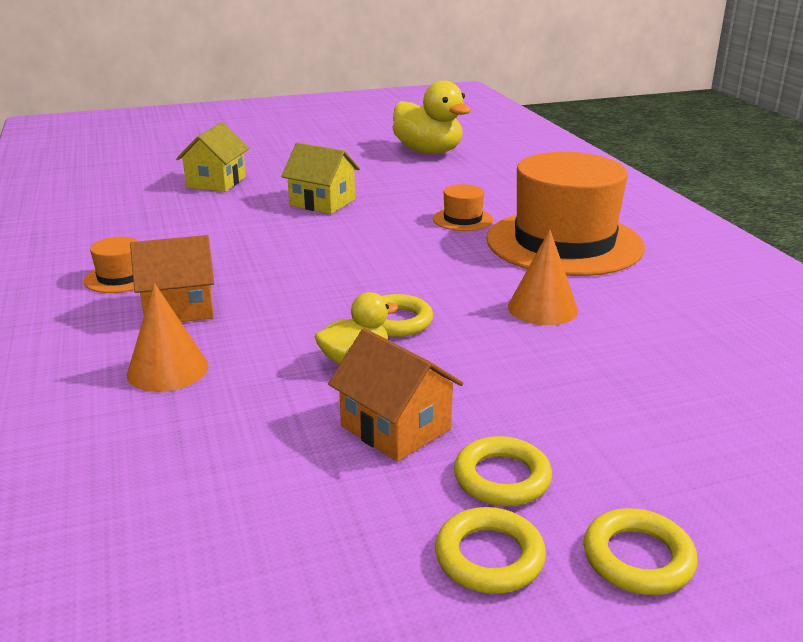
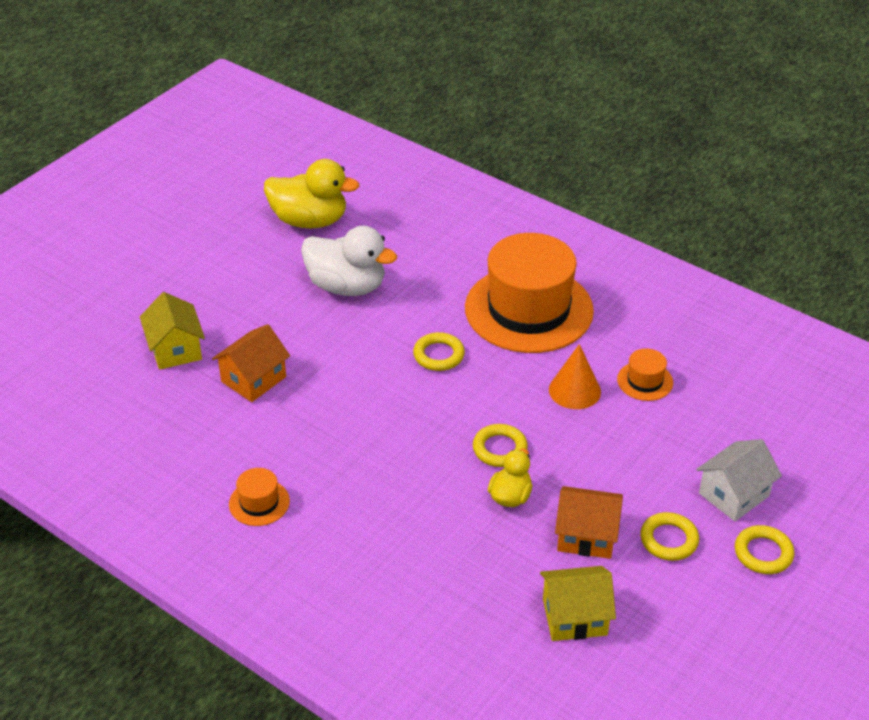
camera: 35 degrees left, 15 degrees up
(167, 370) = (409, 565): orange cone -> none
(179, 308) = (345, 510): orange house -> orange house (253, 379)
(322, 202) = (302, 338): yellow house -> yellow house (575, 617)
(406, 188) = (347, 286): none -> white duck
(462, 219) = (433, 312): orange hat -> orange hat (645, 381)
(489, 557) = (703, 589): yellow ring -> yellow ring (438, 355)
(657, 471) = (734, 495): none -> white house

